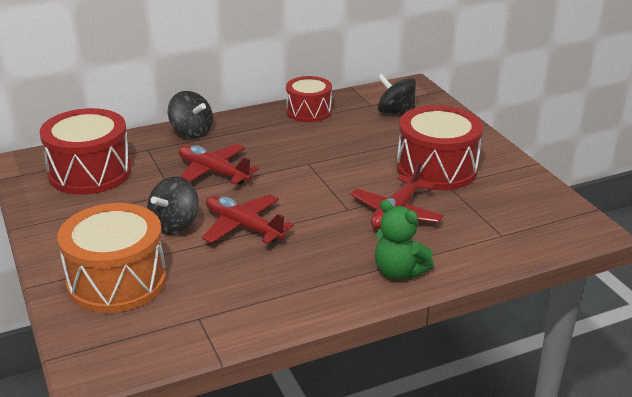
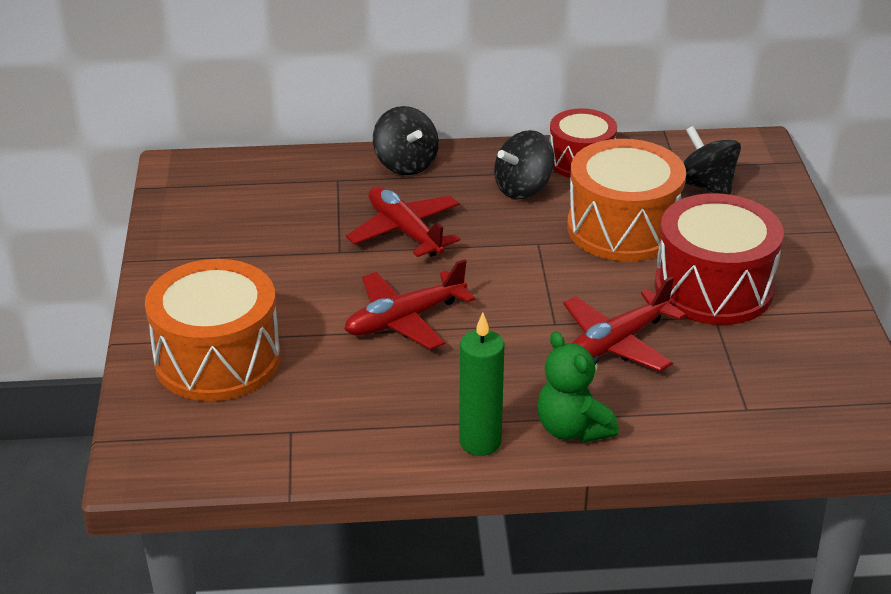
camera: 20 degrees right, 5 degrees up
(90, 172) = (250, 200): red drum -> none
(174, 225) = (320, 298): black spinning top -> black spinning top (523, 189)
(243, 227) = (404, 320): red plane -> red plane turned 90 degrees counterclockwise
(341, 294) = (480, 442): none -> green candle
(358, 145) = (623, 228): none -> orange drum

